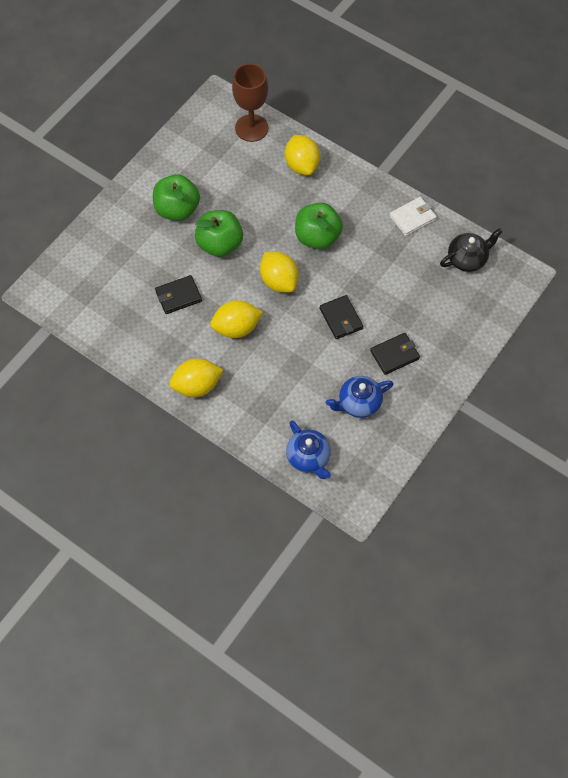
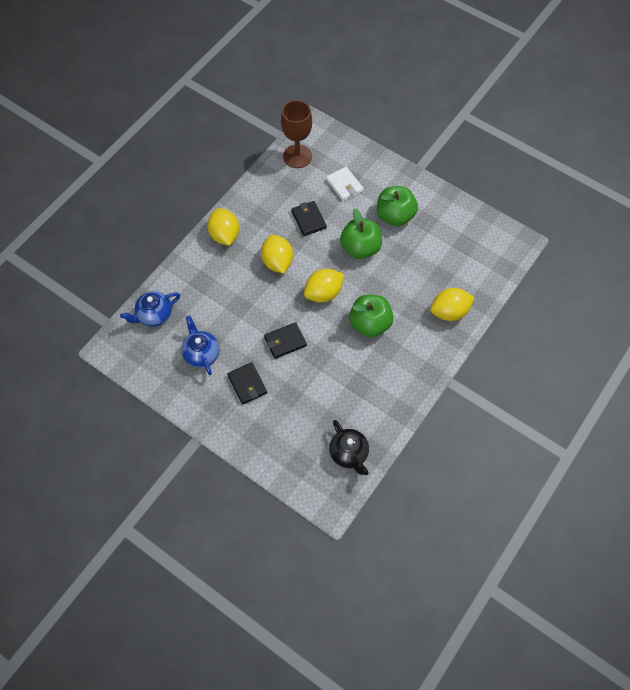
camera: 90 degrees right, 0 degrees up
(251, 128) = (488, 270): brown goblet -> brown goblet (297, 156)
(412, 218) = (395, 406): white wallet -> white wallet (344, 185)

